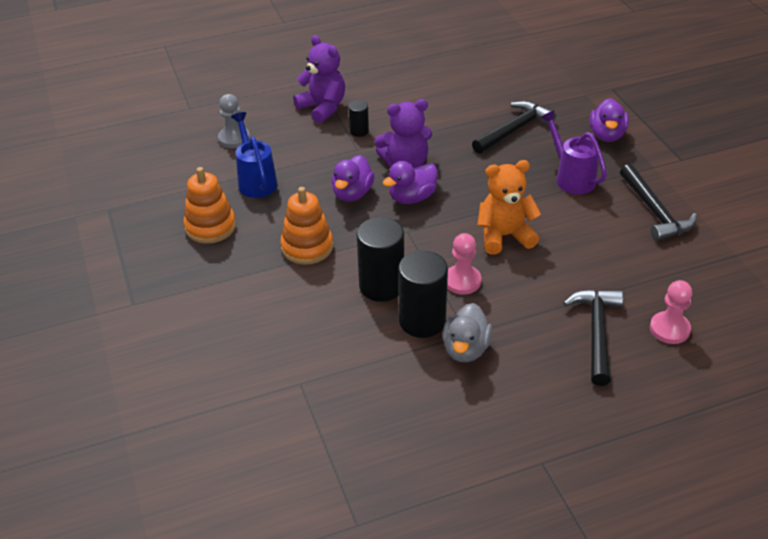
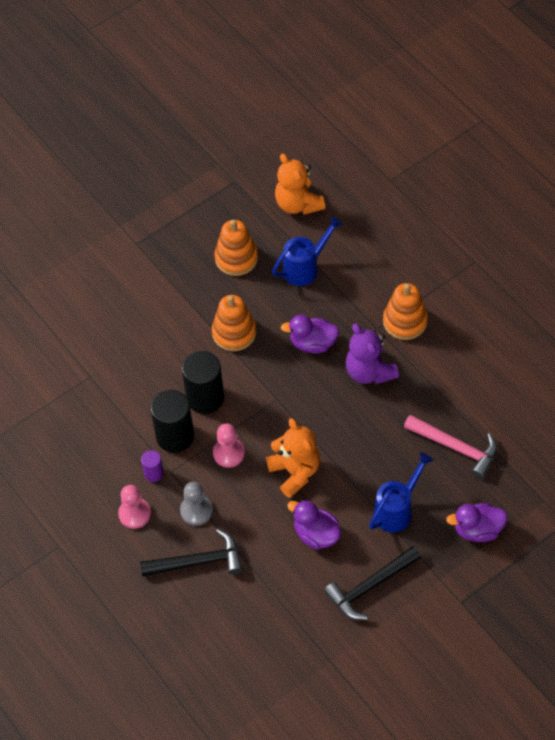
camera: 75 degrees right, 15 degrees up
(173, 170) = (298, 204): none -> orange teddy bear
(234, 138) = (357, 230): grey pawn -> grey pawn (196, 511)
(322, 108) = (430, 281): purple teddy bear -> none
(359, 131) = (405, 321): black cylinder -> orange stacking toy
(412, 197) = (323, 389): purple duck -> purple duck (316, 535)
(465, 349) = (153, 473): grey duck -> purple cylinder
(514, 129) = (456, 448): black hammer -> pink hammer
(571, 178) = (396, 510): purple watering can -> blue watering can
(669, 329) = (218, 615): pink pawn -> pink pawn (134, 514)

